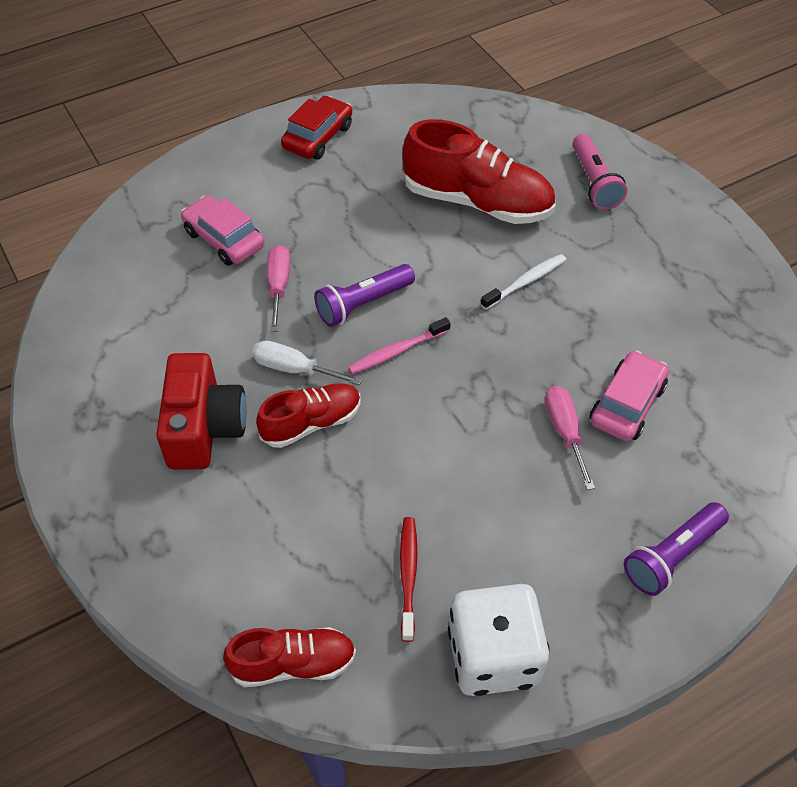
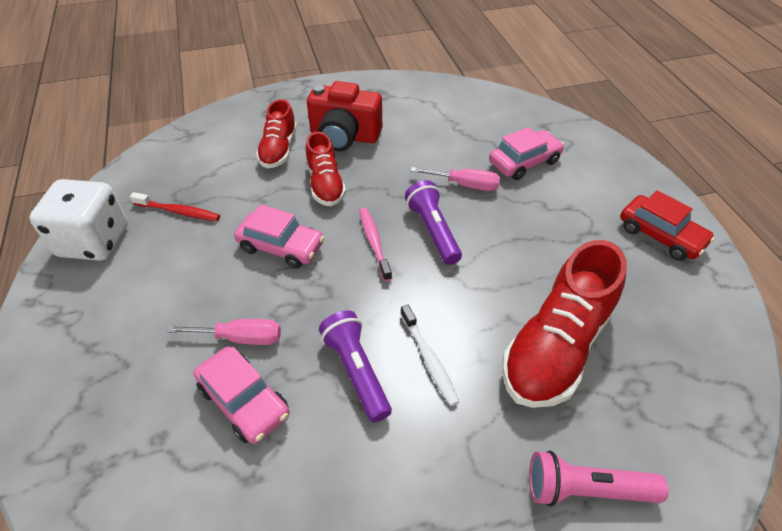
camera: 105 degrees right, 5 degrees down
(293, 663) = (160, 154): red shoe -> red shoe (279, 149)
(294, 369) = (378, 182): white screwdriver -> none
(431, 437) = (281, 246): none -> pink car
(672, 556) = (80, 379): purple flashlight -> purple flashlight (356, 371)

